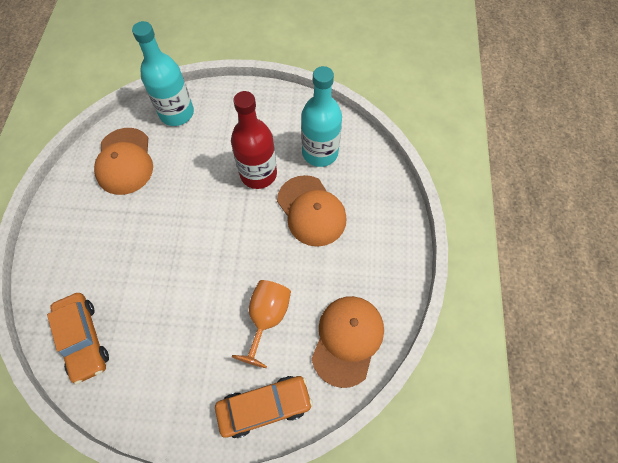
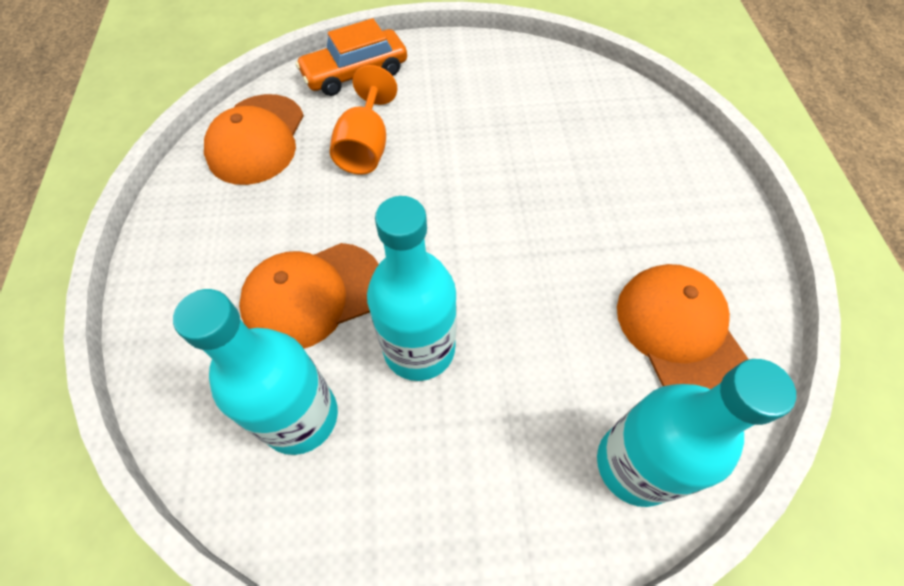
camera: 170 degrees right, 5 degrees down
(83, 339) = (589, 98): orange car -> none
(258, 174) = (419, 348): red bottle -> turquoise bottle
(311, 211) = (312, 295): orange cap -> orange cap turned 75 degrees counterclockwise

